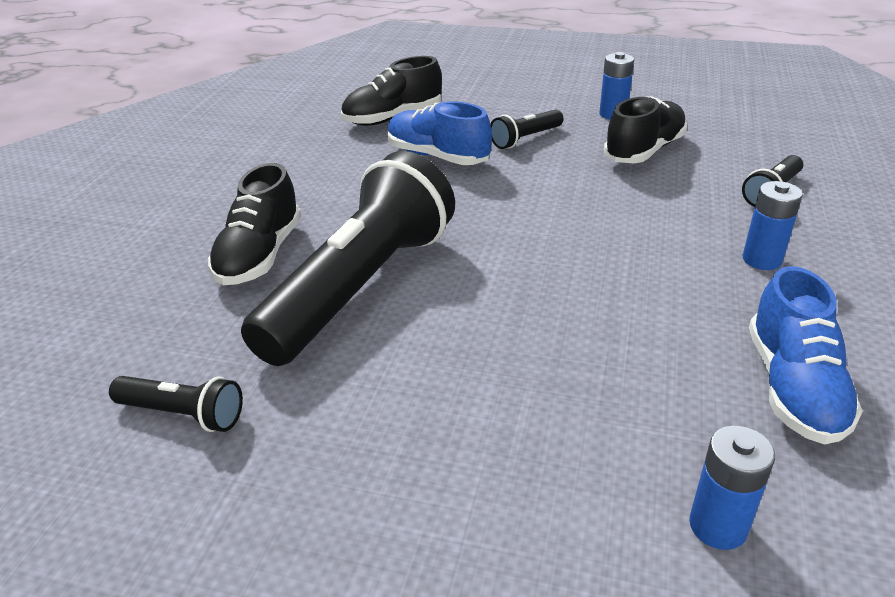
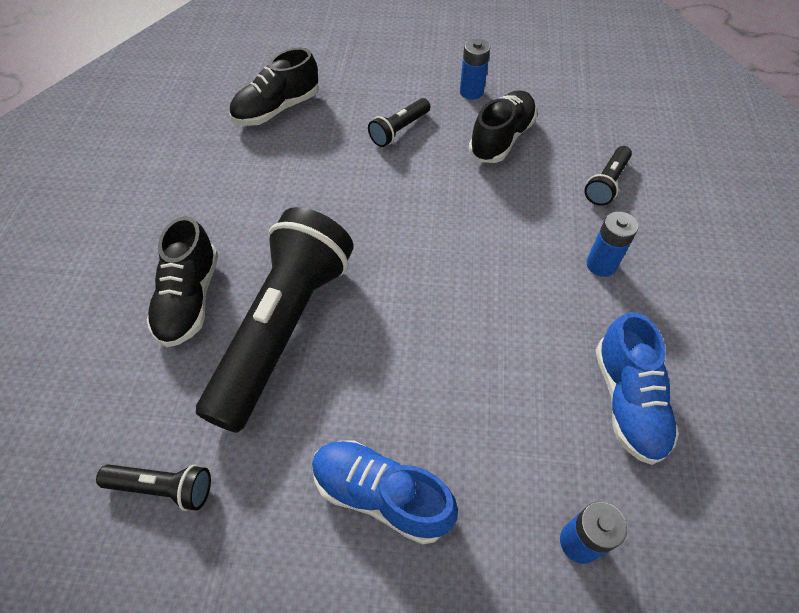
camera: 10 degrees left, 20 degrees up
(437, 157) = (325, 159): blue shoe -> blue shoe (381, 495)

